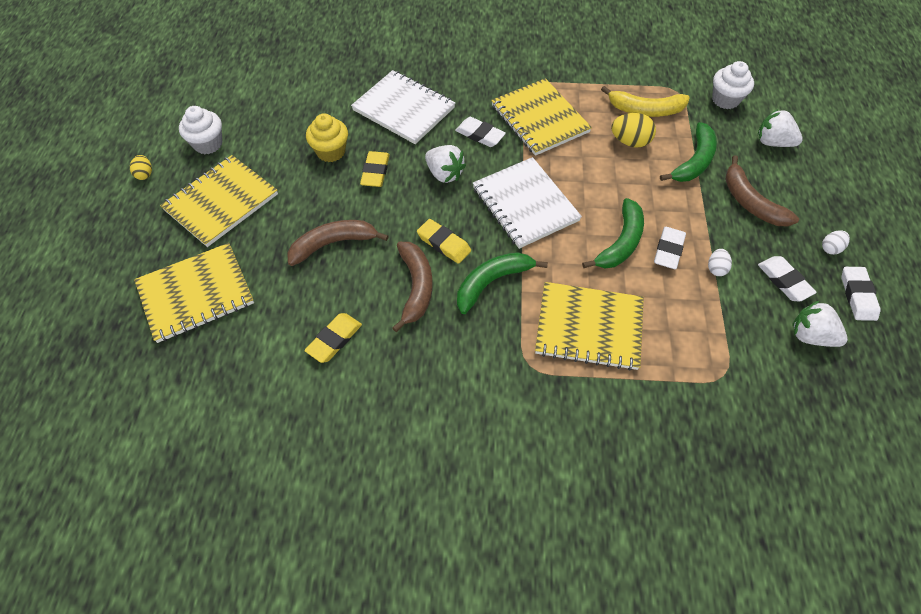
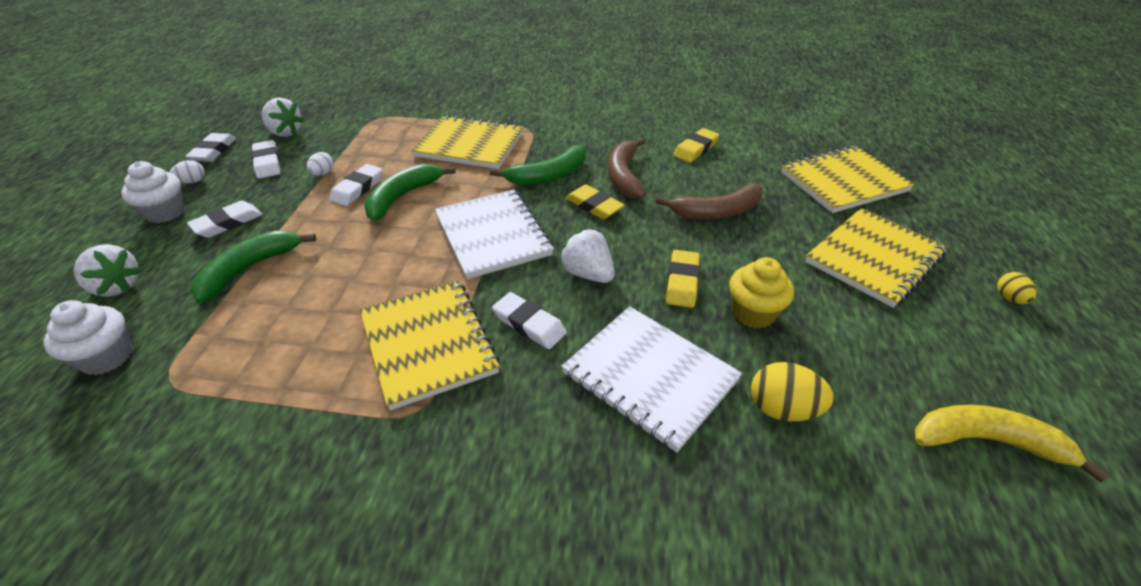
camera: 175 degrees left, 15 degrees down
(208, 144) = (951, 337): white cupcake -> white cupcake (165, 212)
(630, 142) = (314, 300): yellow egg -> yellow egg (782, 409)
(645, 110) = (251, 348): yellow banana -> yellow banana (987, 441)
(750, 202) = (227, 223): brown banana -> white eraser

